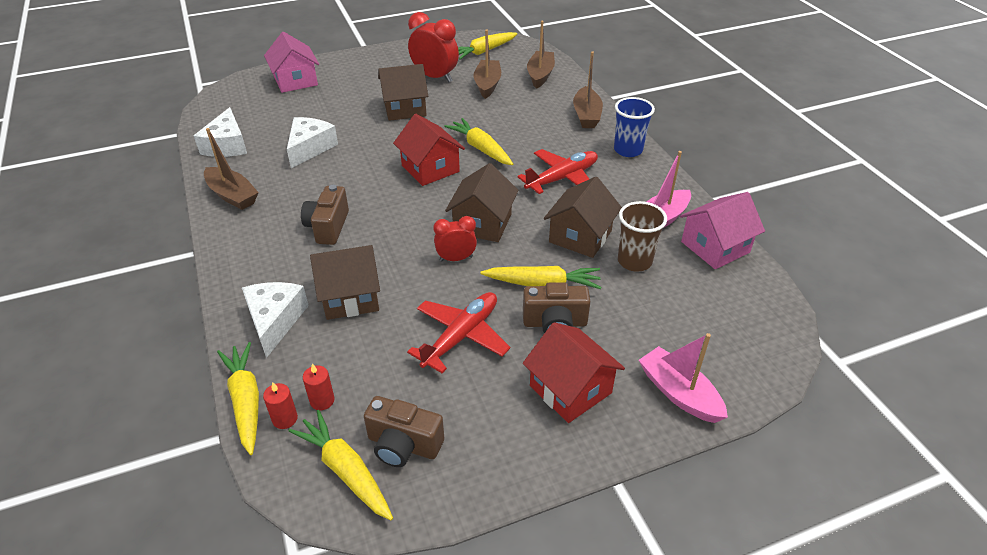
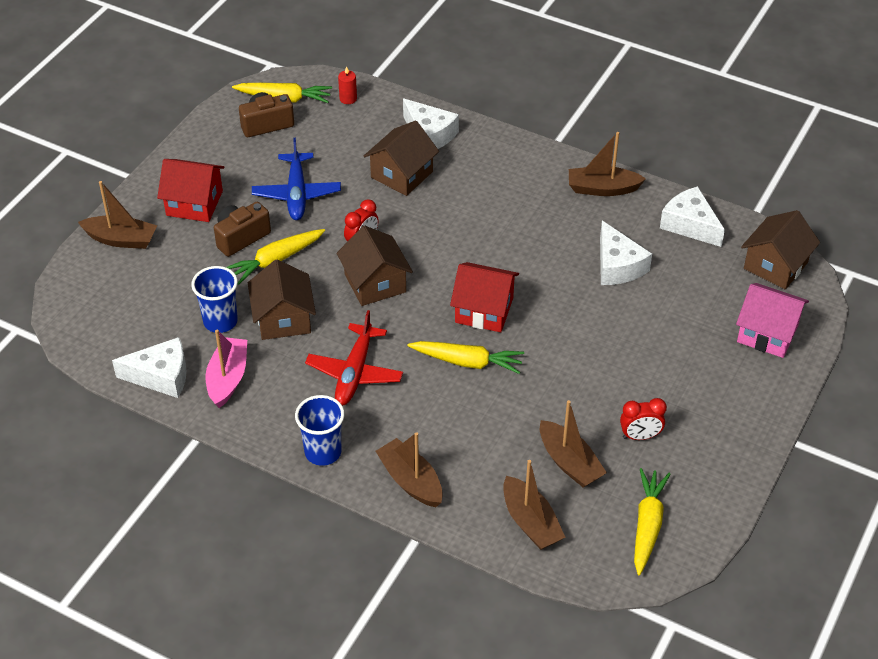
camera: 140 degrees right, 5 degrees up
(246, 401) = (382, 93): yellow carrot -> none
(322, 400) = (339, 116): red candle -> none
(328, 227) = (490, 209): brown camera -> none
(405, 108) = (605, 367): brown house -> brown house (775, 265)
(435, 77) = (640, 436): red clock -> red clock, size x0.59
(461, 336) = (296, 194): red plane -> blue plane
(634, 261) = (220, 321): brown cup -> blue cup
(679, 393) = (121, 239): pink boat -> brown boat
(715, 247) = (161, 376): pink house -> white cheese

